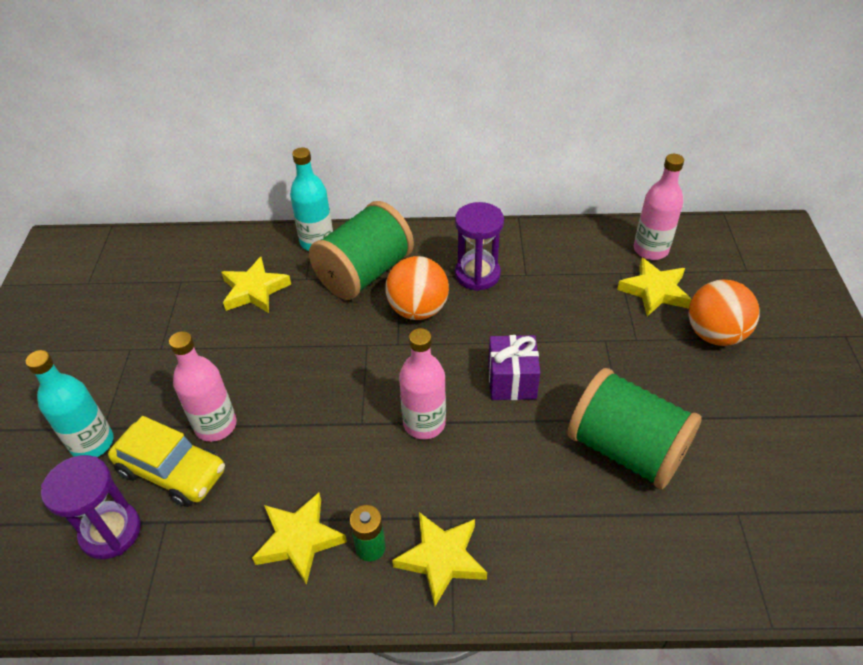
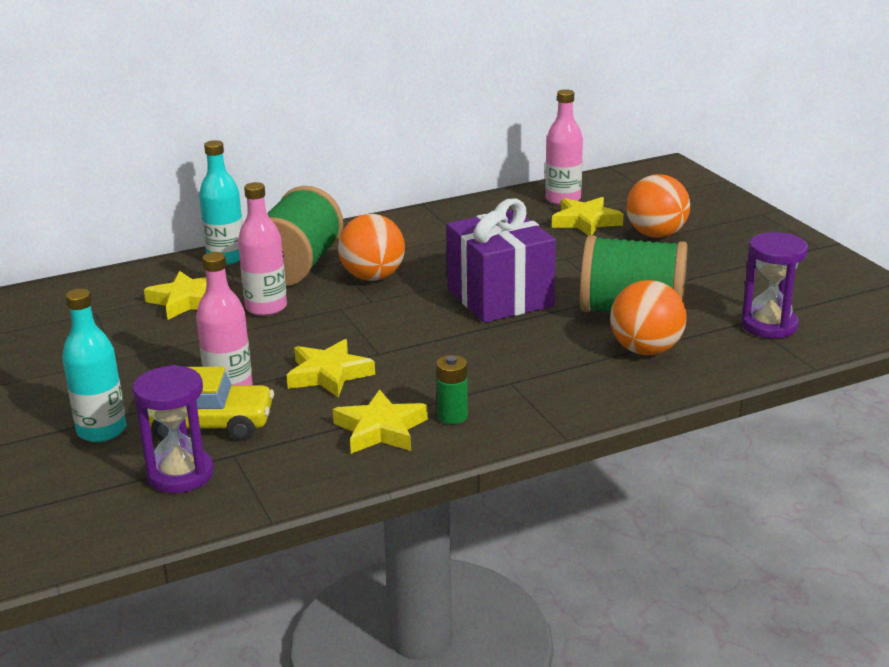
camera: 25 degrees left, 20 degrees down
(424, 423) = (439, 339): pink bottle -> pink bottle (266, 307)
(441, 559) = (522, 405): yellow star -> yellow star (329, 374)
(477, 274) = (412, 245): purple hourglass -> purple hourglass (769, 325)
(512, 380) = (500, 297): purple gift -> purple gift, size x1.71
(606, 519) = (646, 350): none -> orange ball

